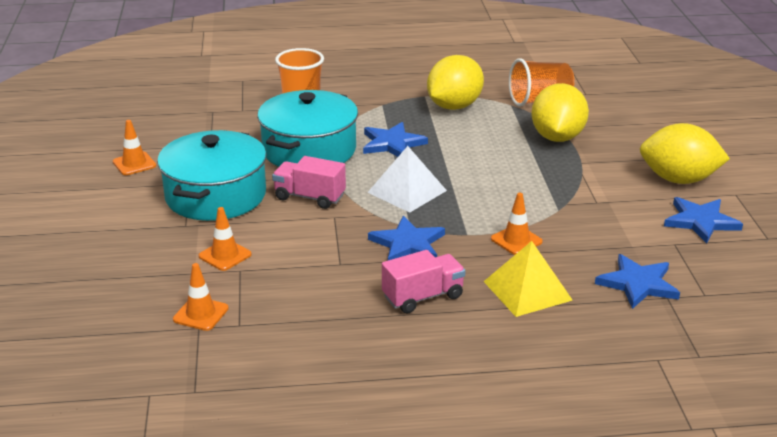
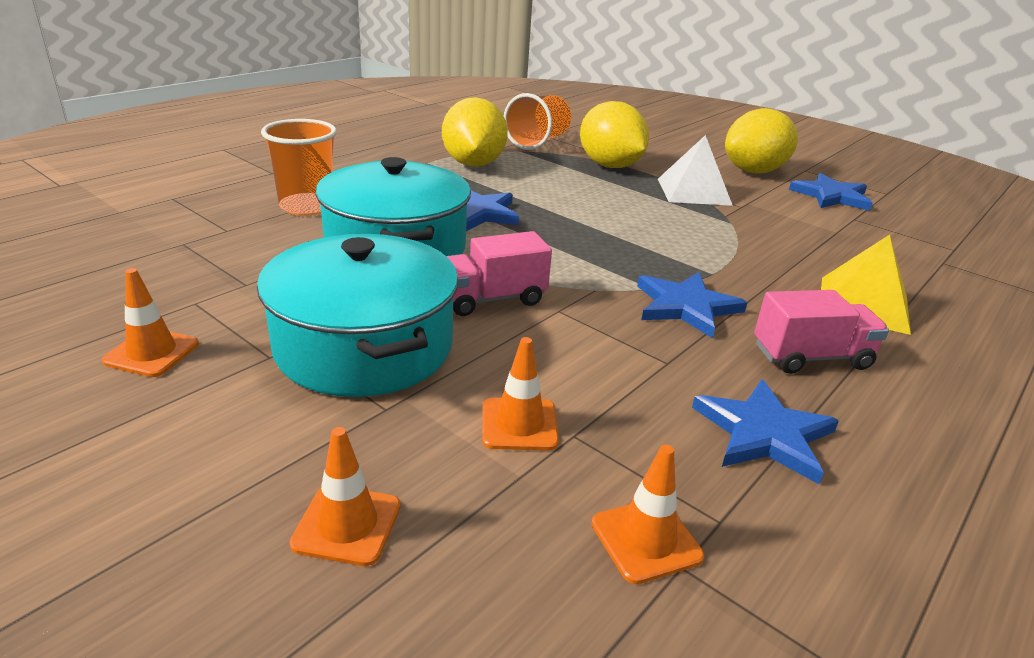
camera: 45 degrees left, 0 degrees up
(407, 191) = (580, 253): white pyramid -> white pyramid (693, 191)
(423, 297) = (811, 357): pink truck -> pink truck turned 60 degrees clockwise
(516, 240) = (759, 262): orange traffic cone -> orange traffic cone (347, 525)
(638, 284) = (907, 260): blue star -> blue star (764, 433)

